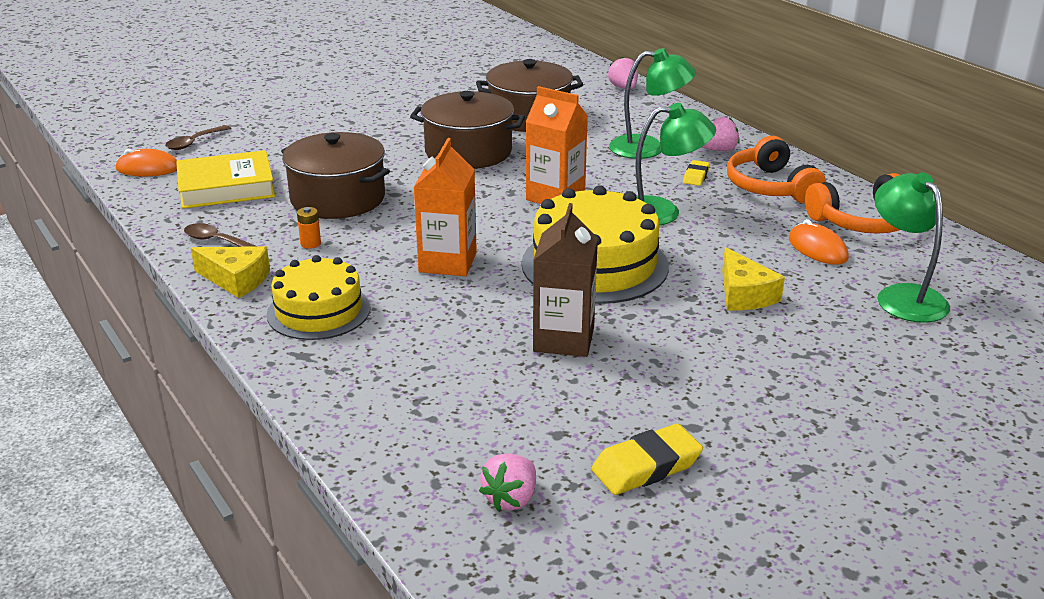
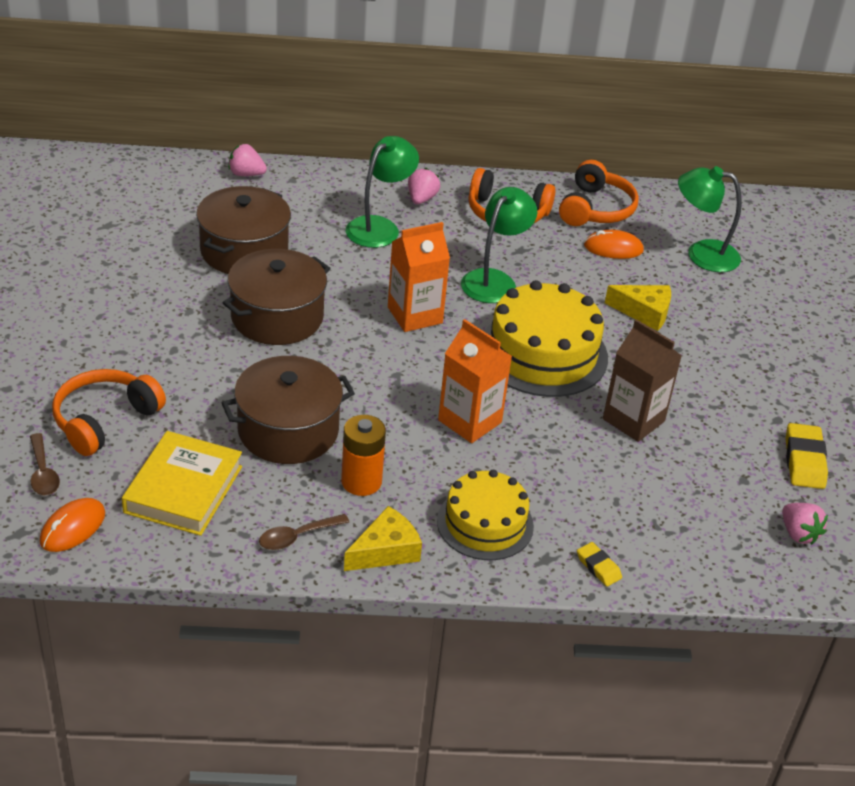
camera: 60 degrees left, 10 degrees up
(271, 140) = (104, 420): none -> orange headphones
(310, 244) = (361, 482): orange battery -> orange battery, size x1.97
(696, 176) = (453, 233): yellow eraser -> yellow eraser (598, 567)

